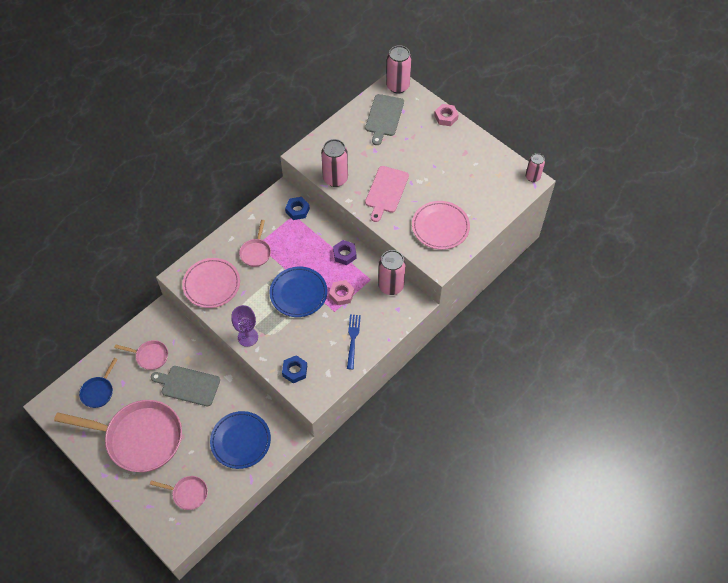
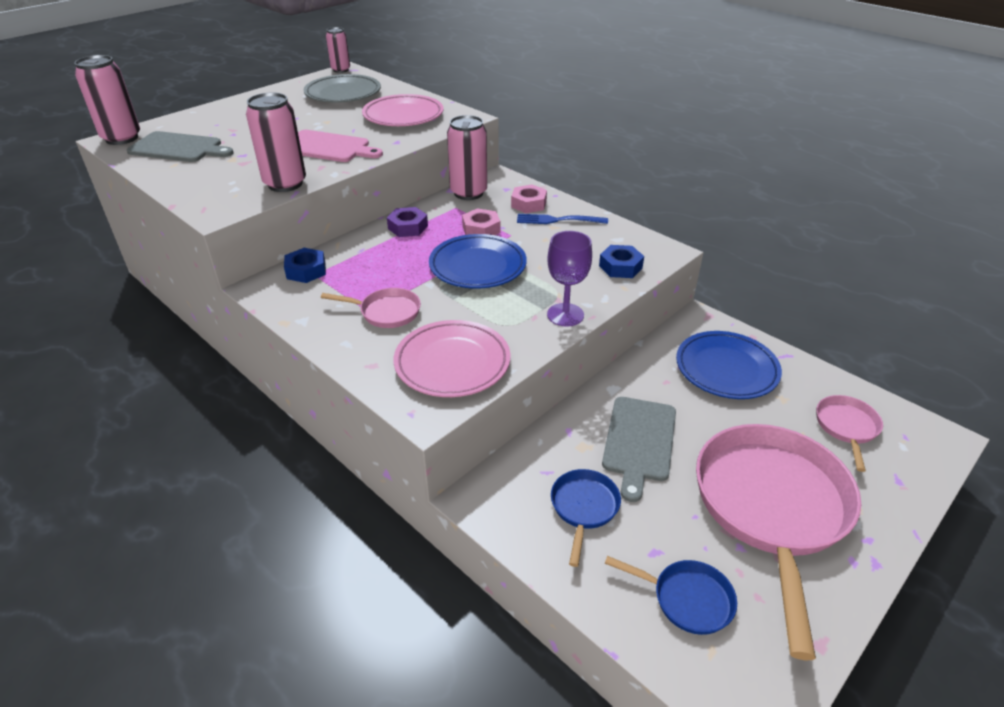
camera: 90 degrees left, 20 degrees down
(150, 356) = (584, 508): pink pan -> blue pan
(446, 117) = (211, 109): pink nut -> pink nut (528, 204)
(481, 186) = (343, 94): none -> grey plate

